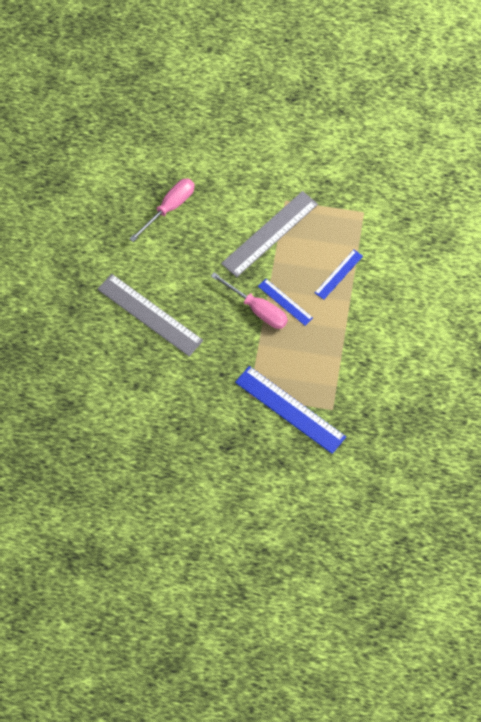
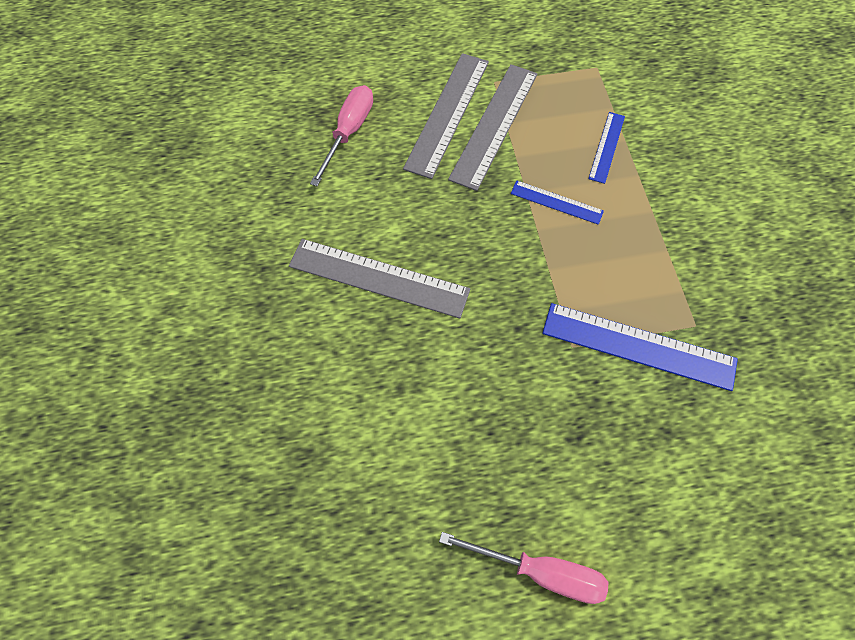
camera: 20 degrees left, 0 degrees up
(241, 215) = (447, 114): none -> grey ruler
(257, 309) = (524, 223): pink screwdriver -> pink screwdriver (540, 571)

